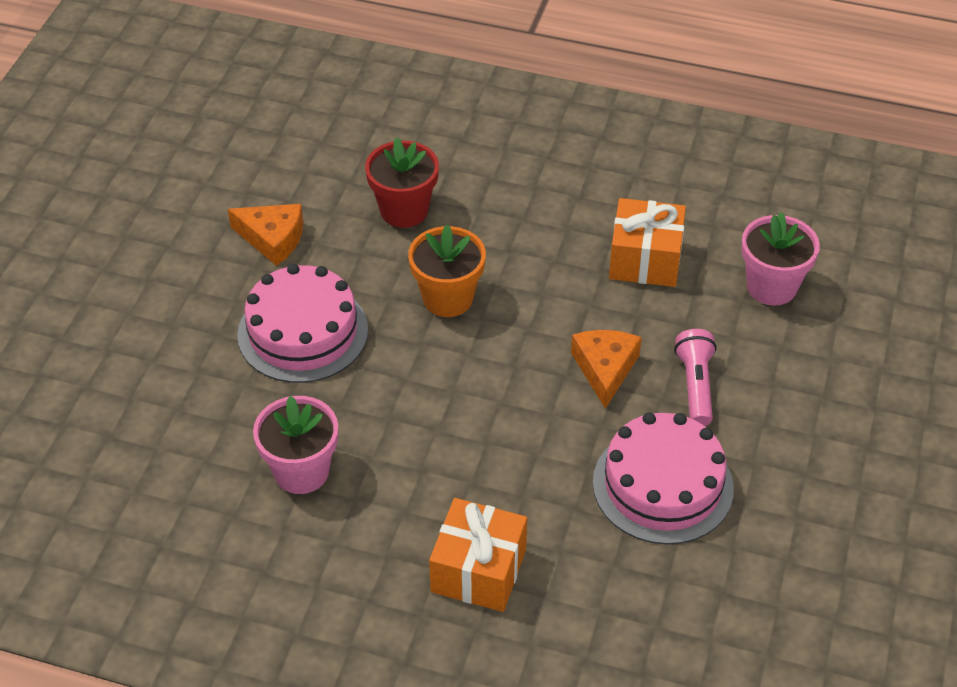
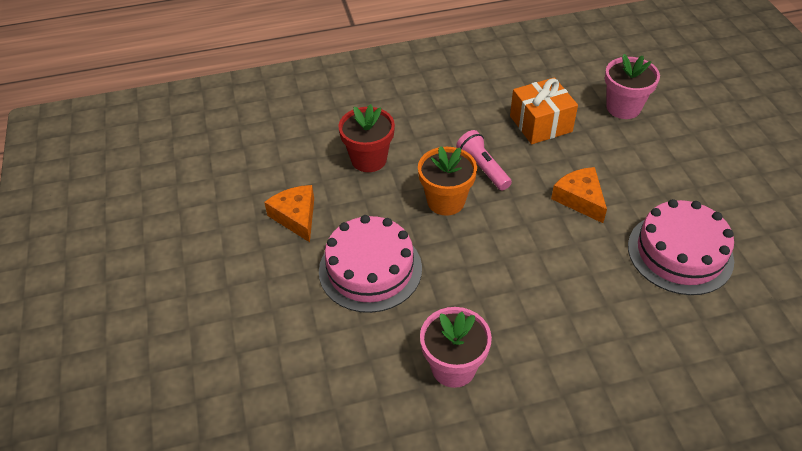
camera: 30 degrees left, 0 degrees up
(273, 239) = (296, 217): orange cheese -> orange cheese turned 105 degrees counterclockwise
(478, 570) = (629, 371): orange gift -> none
(695, 386) = (639, 183): pink flashlight -> pink flashlight (482, 168)

